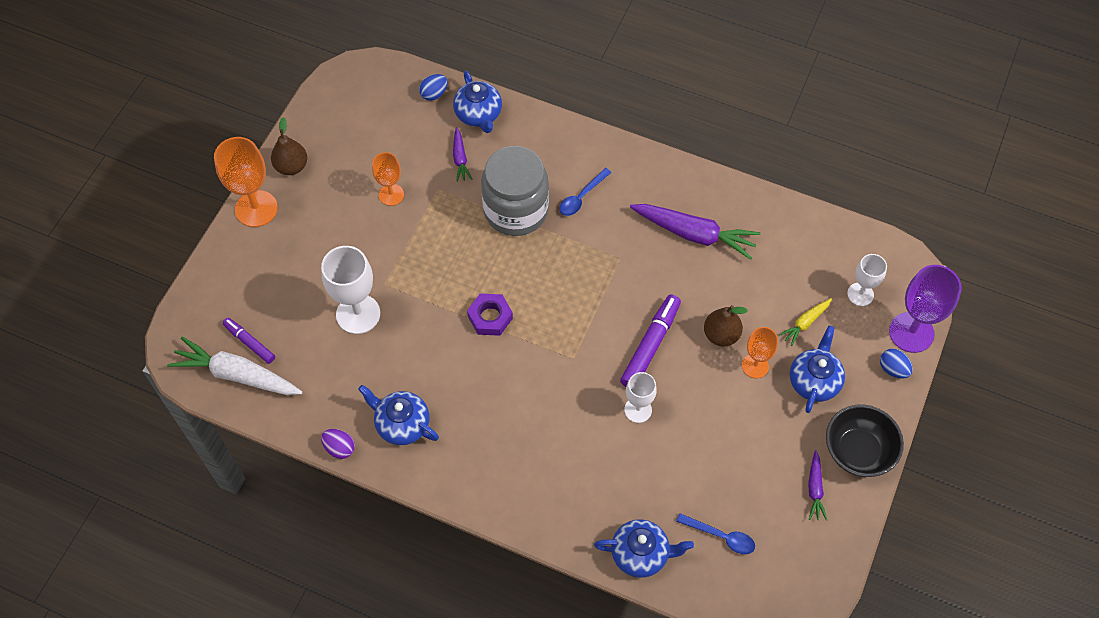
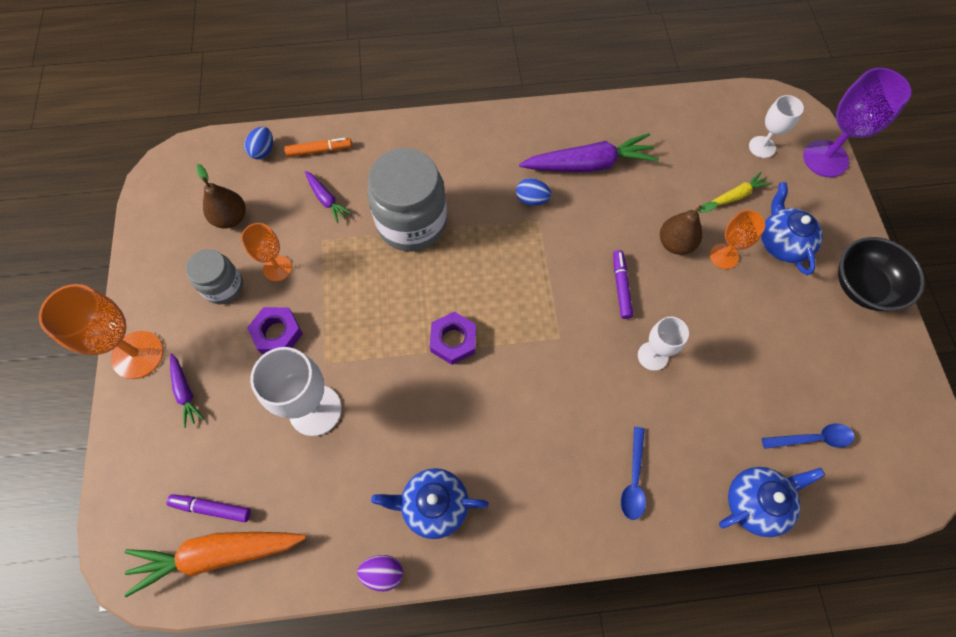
camera: 30 degrees left, 5 degrees up
(237, 375) = (217, 554): white carrot -> orange carrot
(291, 166) = (153, 291): brown pear -> brown pear (231, 218)
(344, 189) = (223, 287): none -> grey jar
(363, 244) = (277, 333): none -> purple nut
(479, 115) = (319, 150): blue teapot -> orange marker
(581, 197) = (466, 180): blue spoon -> blue spoon (633, 479)
(650, 345) = (621, 287): purple marker -> purple marker, size x0.61
(805, 323) = (737, 195): yellow carrot -> yellow carrot turned 135 degrees counterclockwise
(815, 489) = (856, 343): purple carrot -> purple carrot (185, 392)
(893, 369) = (835, 198): blue egg -> blue egg (532, 199)

